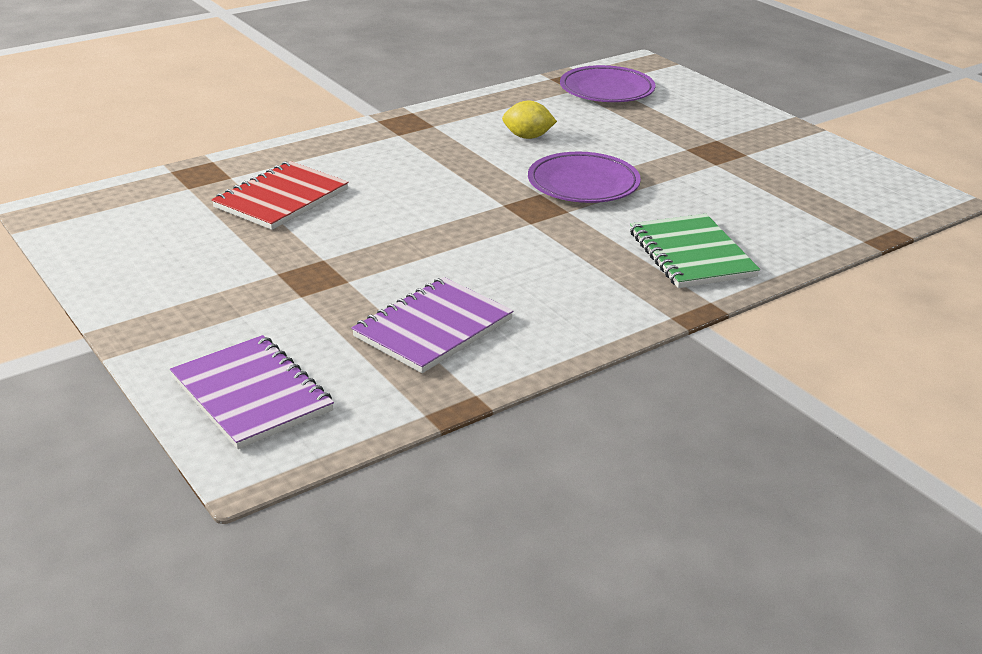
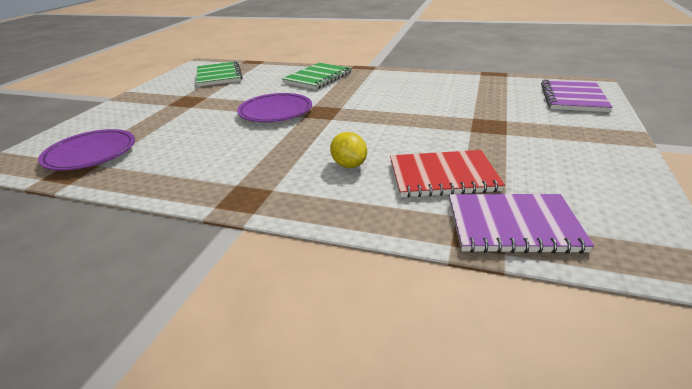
camera: 125 degrees left, 0 degrees up
(433, 328) = (463, 91): purple notebook -> purple notebook (513, 225)
(528, 137) = (221, 146): yellow lemon -> yellow lemon (349, 165)
(821, 193) = (219, 76): none -> green notebook

